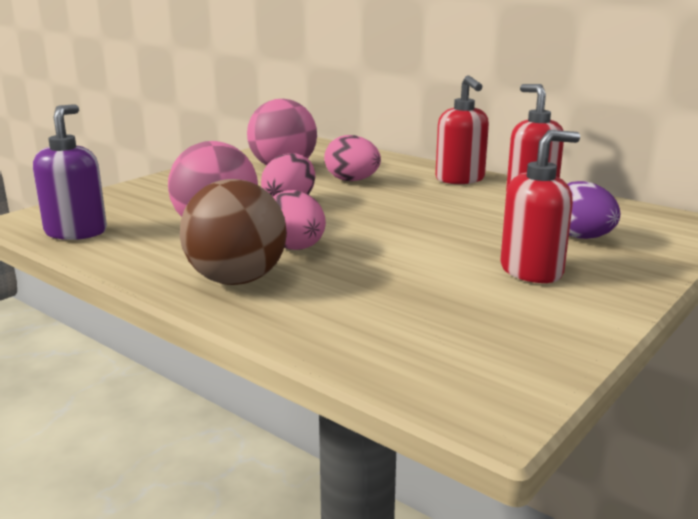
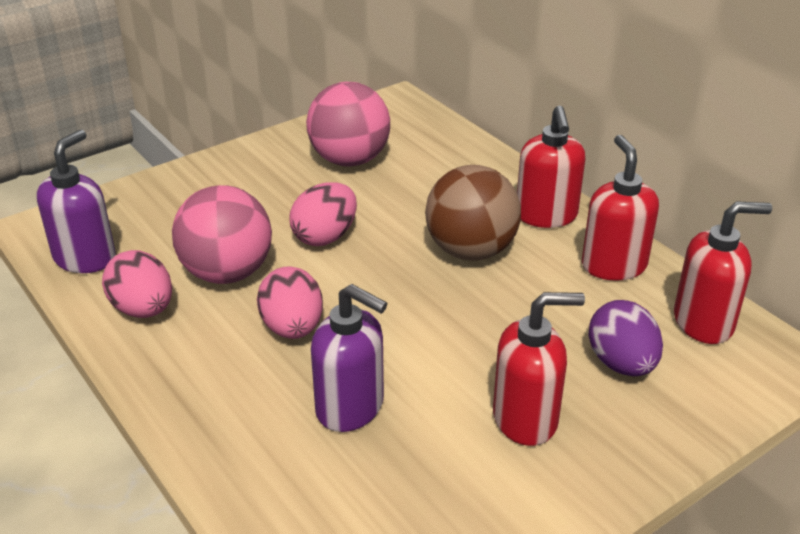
camera: 15 degrees right, 15 degrees up
(236, 280) = (209, 375): brown ball -> brown ball (471, 251)
(352, 180) = (416, 199): pink egg -> pink egg (143, 309)
(379, 282) = (350, 407): none -> purple soap dispenser
(622, 213) = (704, 323): none -> red soap dispenser

